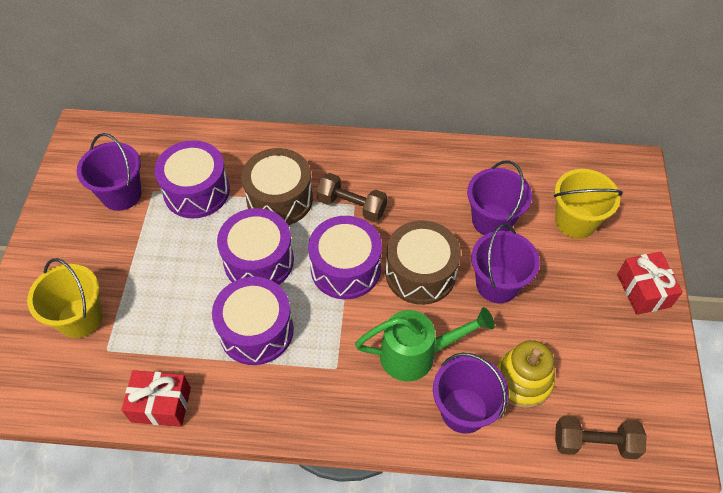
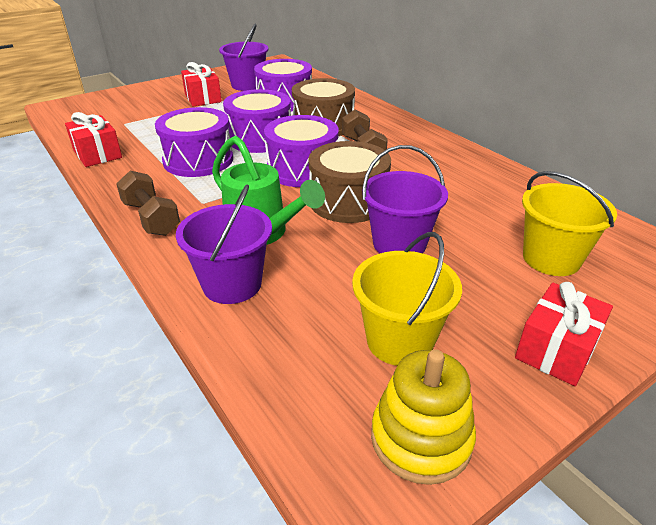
camera: 50 degrees right, 20 degrees down
(80, 318) = (140, 108): yellow bucket -> yellow bucket (399, 341)
(113, 250) = (203, 98): none -> red gift
(492, 220) = (462, 212): purple bucket -> none
(522, 381) = (310, 307): yellow stacking toy -> yellow stacking toy (421, 438)
(594, 443) = (292, 403): brown dumbbell -> brown dumbbell (151, 218)

